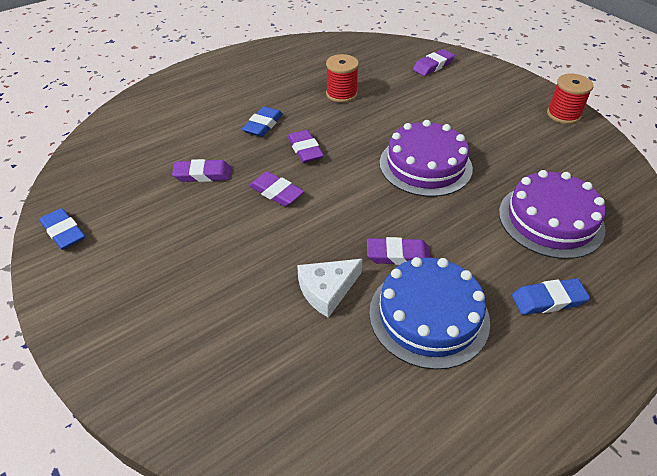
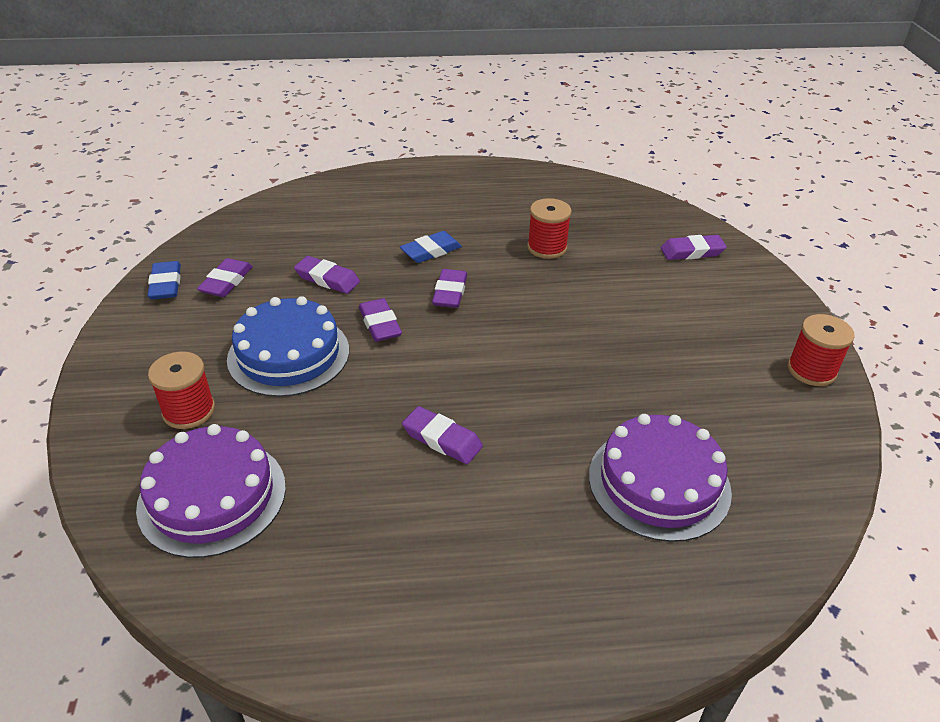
camera: 30 degrees right, 5 degrees down
(118, 209) = (226, 282): none -> purple eraser
(186, 325) = (189, 411): none -> red spool
(327, 290) = (338, 439): white cheese -> none
(425, 165) = (567, 360): purple cake -> purple cake (212, 496)
(429, 316) = (414, 513): blue cake -> blue cake (288, 354)
(548, 300) = (562, 564): blue eraser -> none

